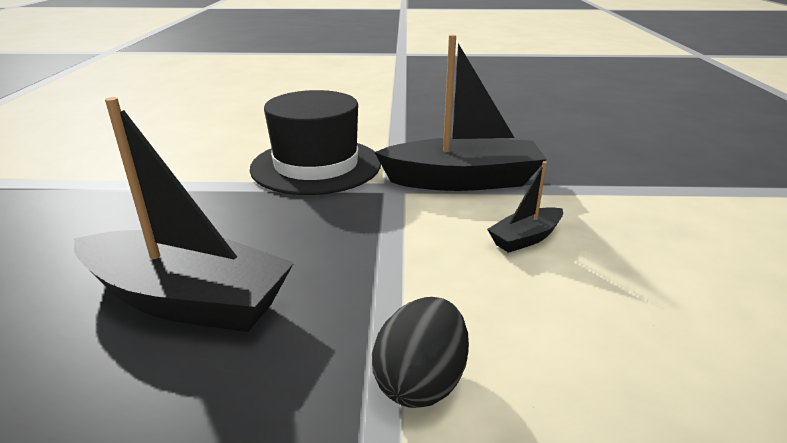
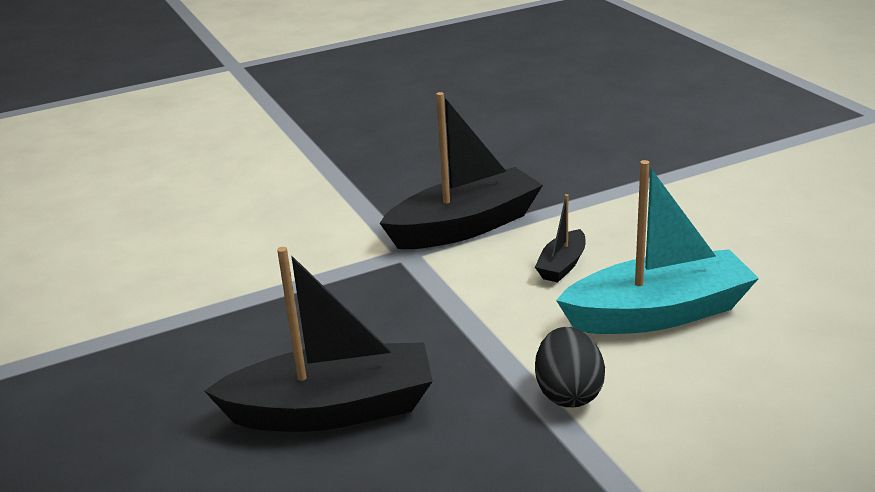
camera: 25 degrees left, 0 degrees up
(316, 165) = (302, 254): black hat -> none
(599, 323) = (658, 313): none -> turquoise boat

